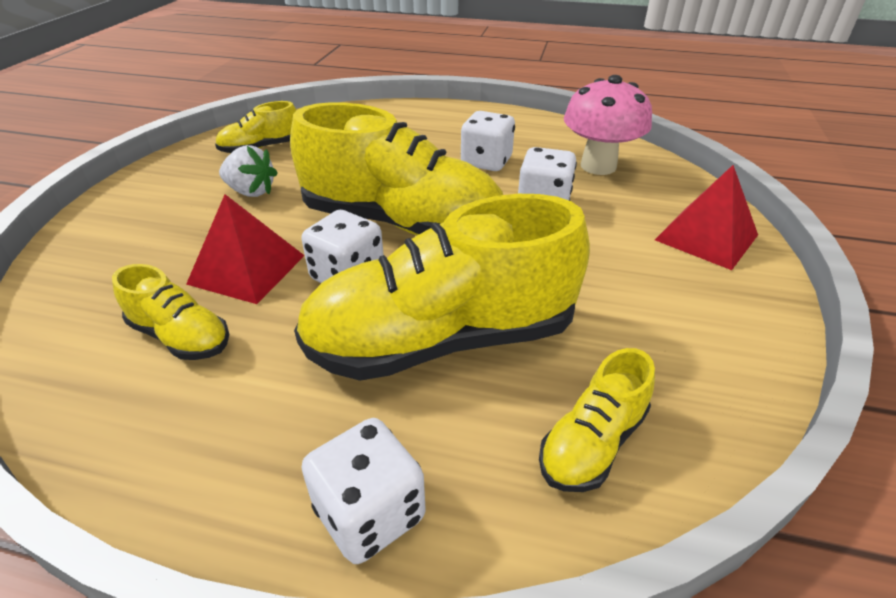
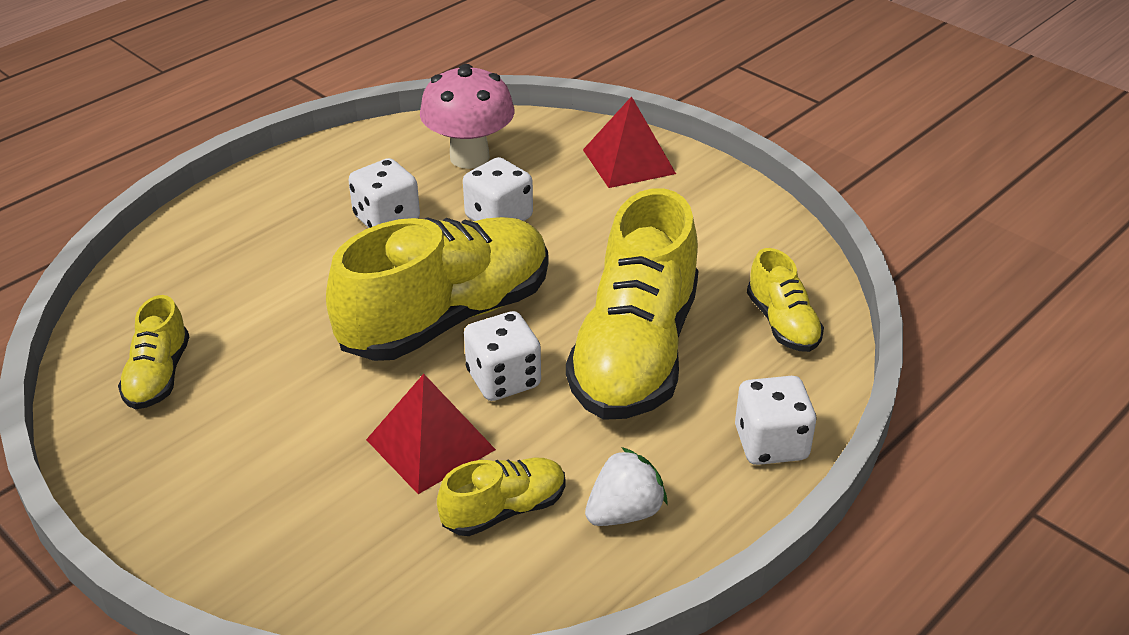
camera: 60 degrees left, 0 degrees up
(251, 192) = (267, 408): white strawberry -> white strawberry (624, 512)

